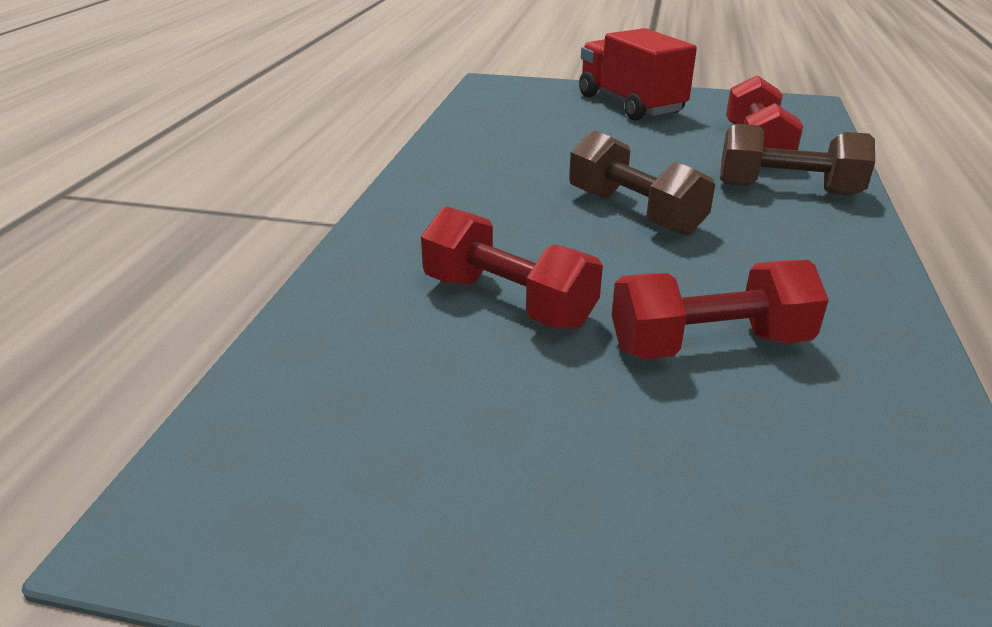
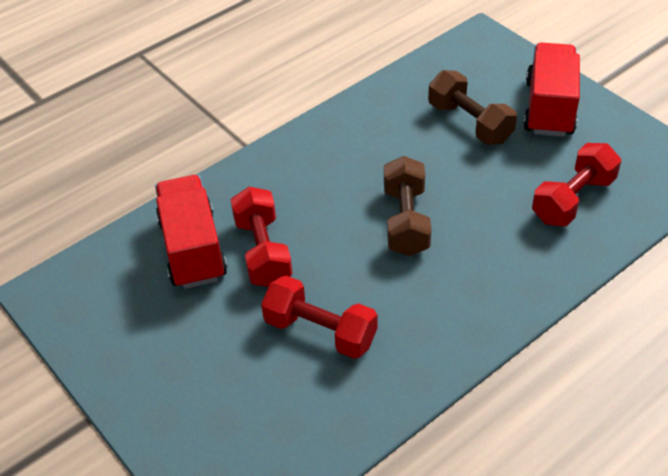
camera: 40 degrees right, 15 degrees up
(398, 341) = (192, 249): none -> red truck
(787, 189) = (529, 250): brown dumbbell -> brown dumbbell (469, 123)

